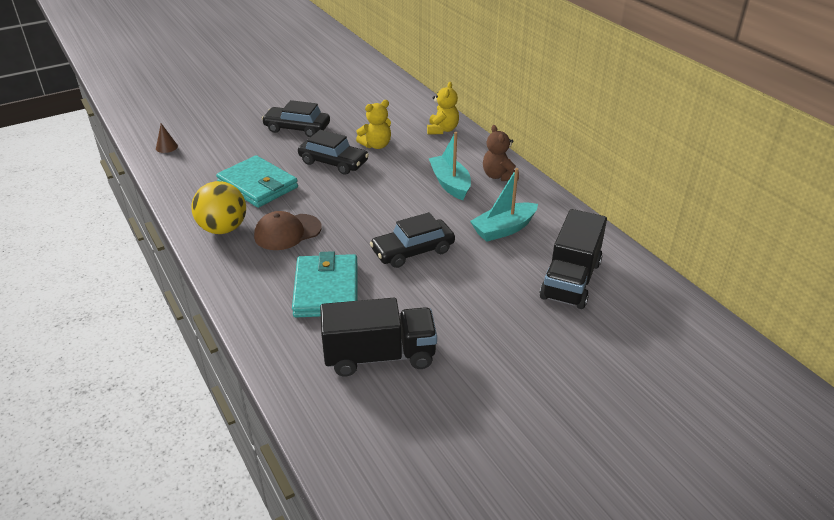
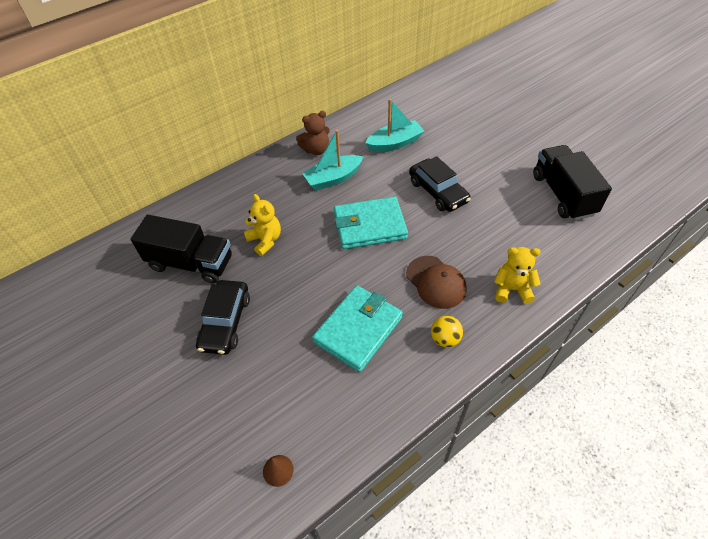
camera: 95 degrees left, 15 degrees up
(223, 229) = (445, 339): yellow ball -> yellow ball, size x0.56
(326, 290) = (506, 237): turquoise wallet -> turquoise wallet (369, 226)
(333, 162) = (303, 270): black car -> none
(442, 130) = (232, 193): yellow teddy bear -> yellow teddy bear (512, 289)
(504, 229) = (394, 143): turquoise boat -> turquoise boat turned 75 degrees counterclockwise
(570, 280) = (446, 110): black truck -> black truck (191, 263)

